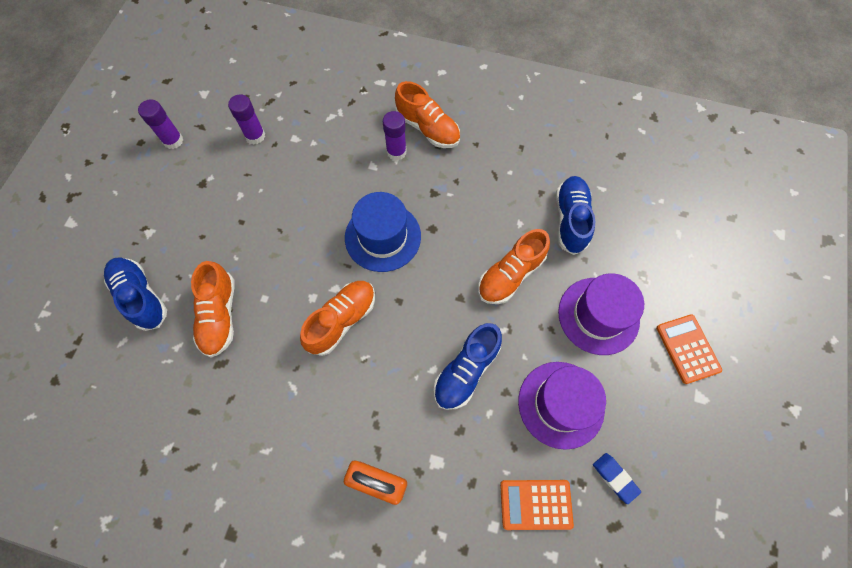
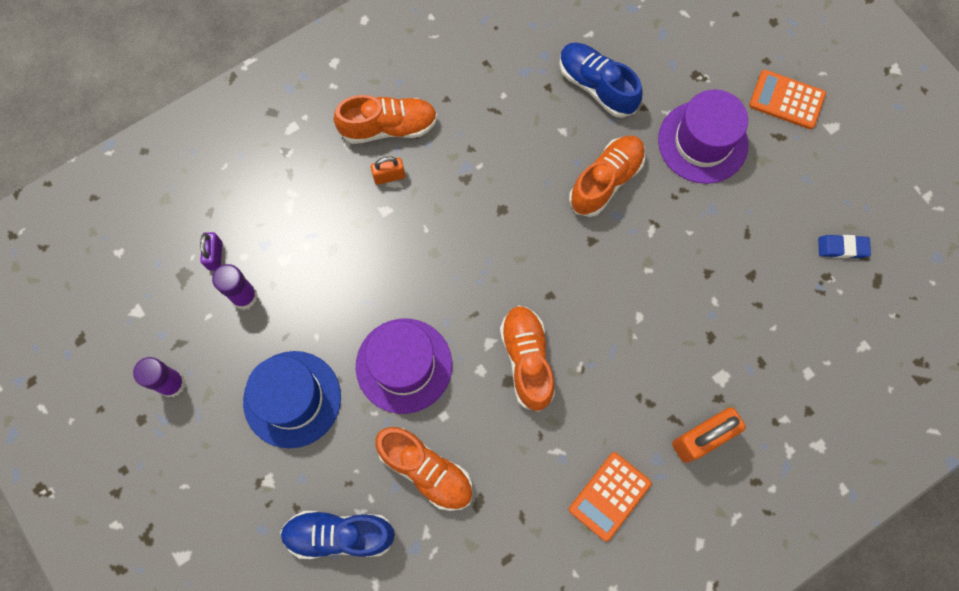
camera: 50 degrees left, 5 degrees up
(268, 104) = (215, 255): none -> purple padlock
(383, 237) = (472, 260): blue hat -> blue hat (292, 399)
(396, 152) = (389, 176): purple glue stick -> orange padlock
(466, 371) = (663, 290): blue shoe -> none
(510, 275) = (606, 181): orange shoe -> orange shoe turned 135 degrees counterclockwise
(535, 504) = (816, 326): orange calculator -> orange calculator (610, 496)
(561, 404) = (753, 238): purple hat -> purple hat (404, 365)

